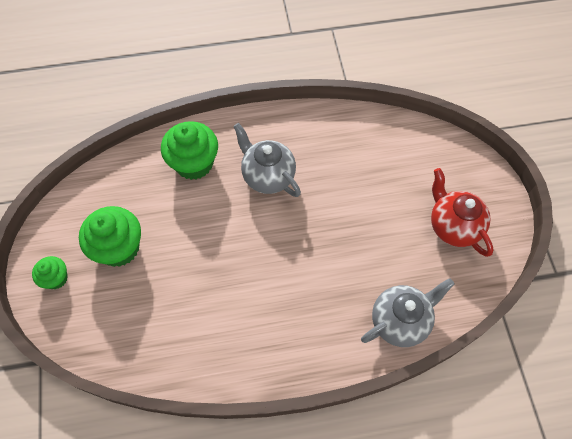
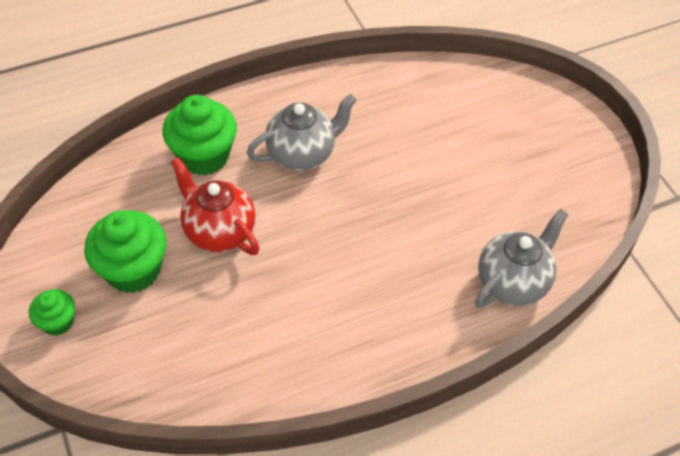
camera: 15 degrees left, 10 degrees down
(267, 176) = (302, 154): grey teapot -> grey teapot turned 120 degrees clockwise
(453, 226) = (543, 168): red teapot -> red teapot (219, 231)

